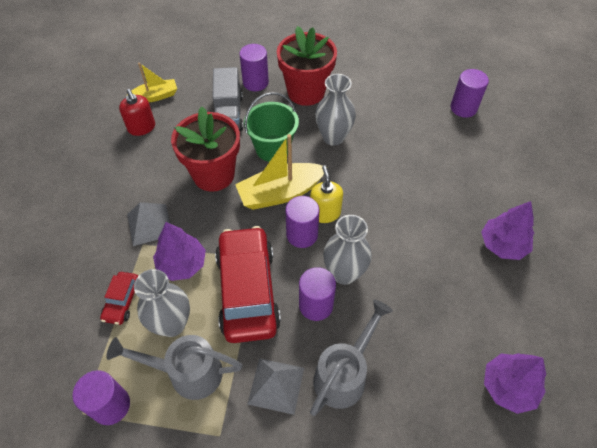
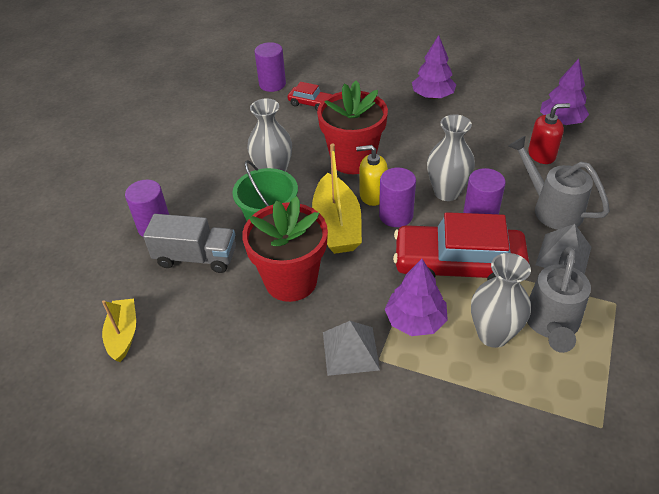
camera: 75 degrees left, 10 degrees down
(111, 405) = (591, 397): purple cylinder -> none
(122, 301) = (459, 383): red car -> red car (311, 103)
(142, 127) = (178, 353): red soap dispenser -> red soap dispenser (541, 155)
(306, 92) = (195, 186): red flower pot -> red flower pot (353, 160)

